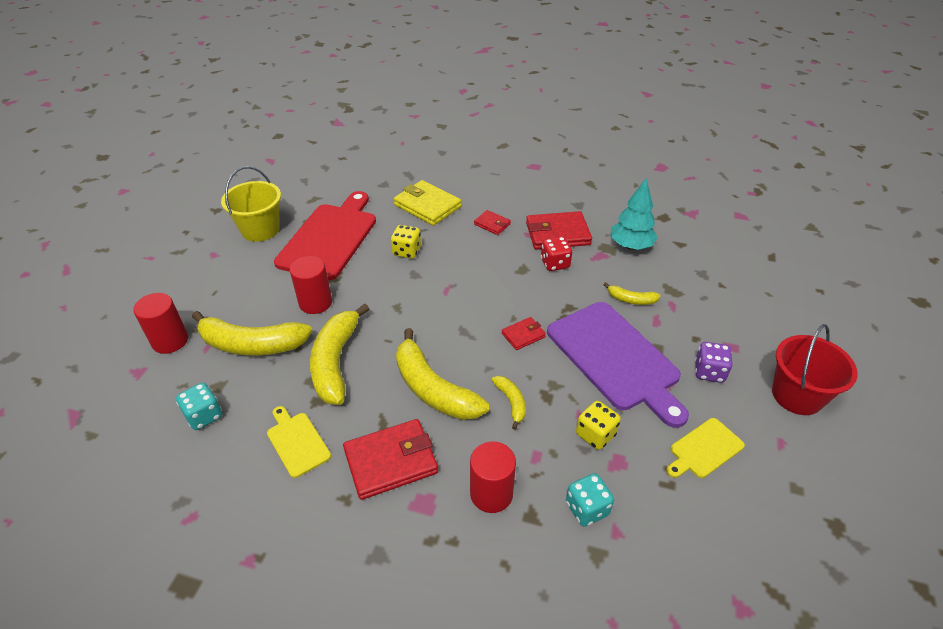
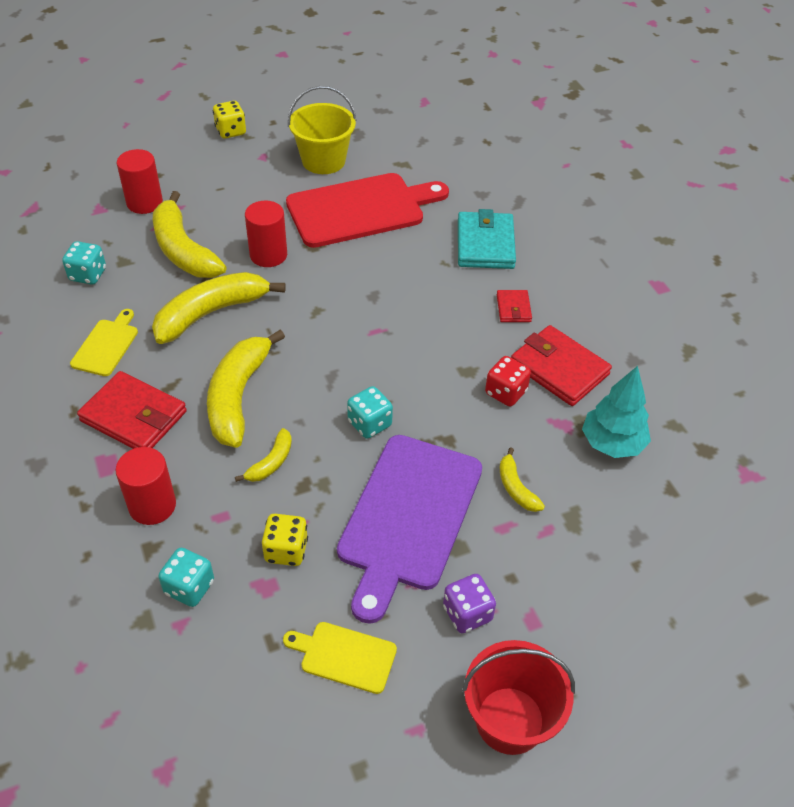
camera: 50 degrees right, 5 degrees up
(407, 251) = (399, 271): yellow dice -> yellow dice (231, 131)
(427, 206) = (485, 244): yellow wallet -> turquoise wallet
(523, 335) = (369, 424): red wallet -> turquoise dice

